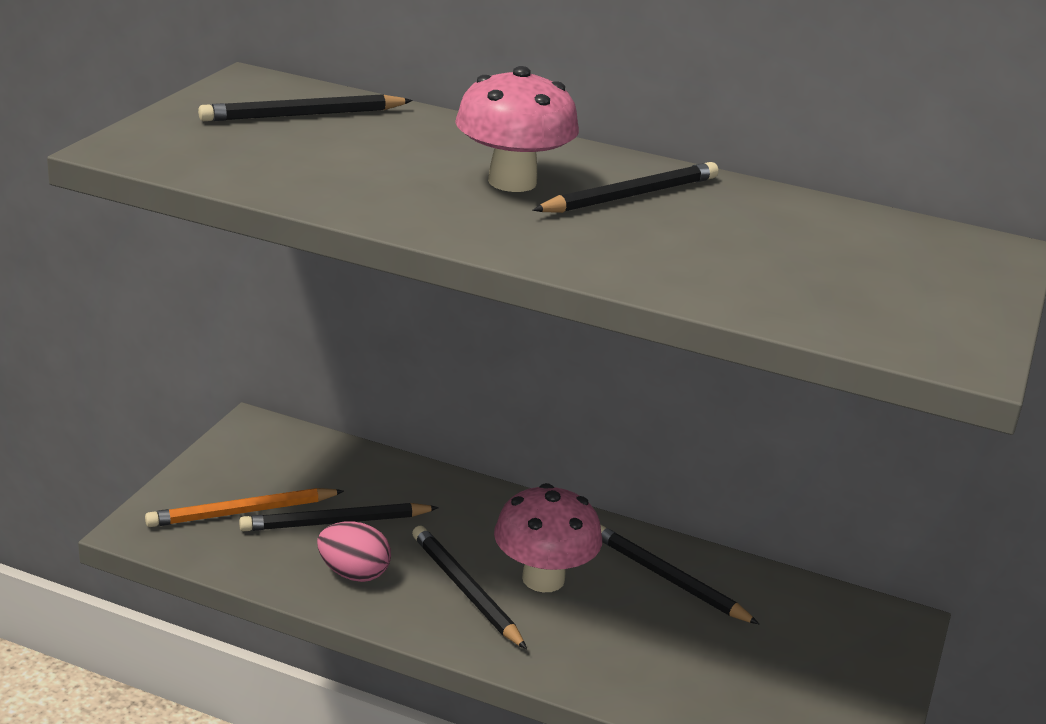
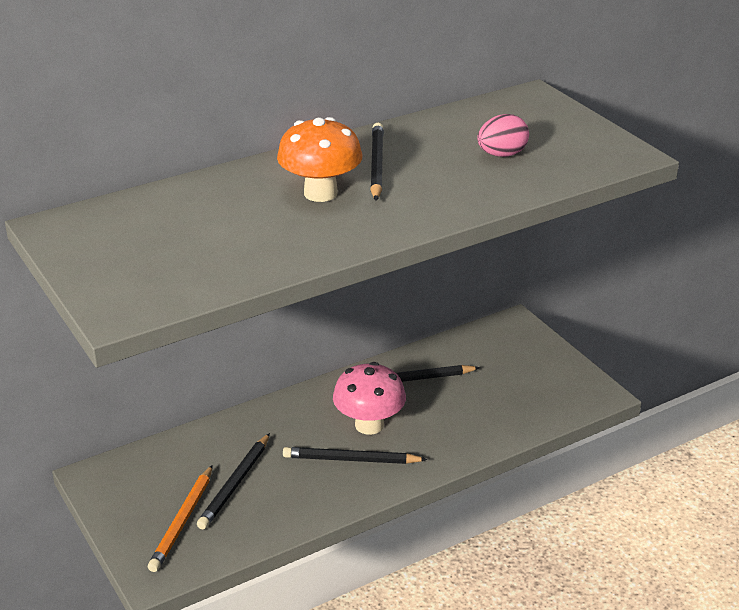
camera: 50 degrees left, 5 degrees up
(303, 115) = (138, 227): black pencil -> none
(353, 573) = (293, 498): pink egg -> pink egg (501, 155)
(512, 182) = (320, 193): pink mushroom -> orange mushroom

